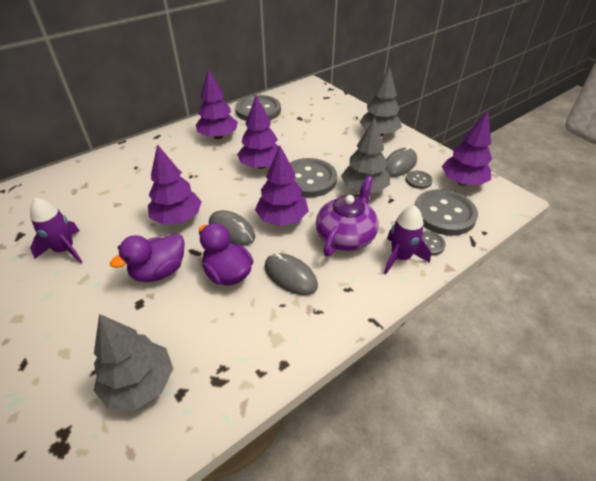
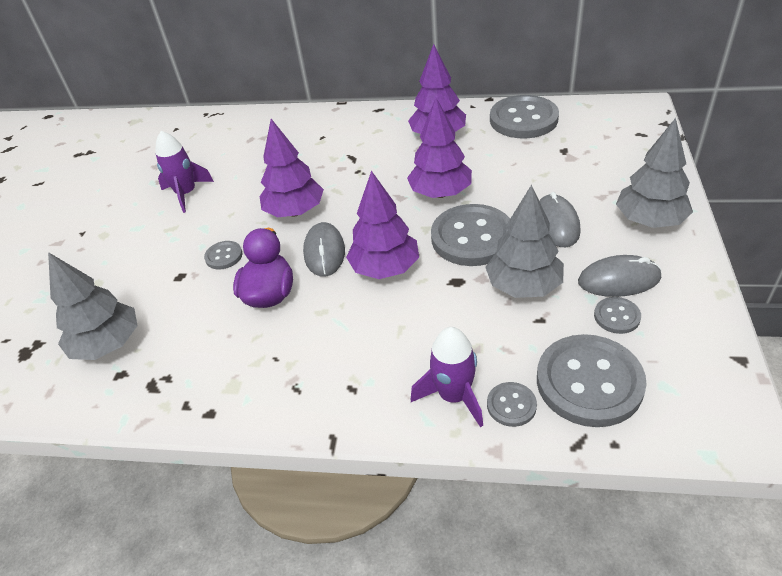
camera: 50 degrees right, 0 degrees up
(159, 271) = (224, 256): purple duck -> grey button
(290, 276) = (317, 335): grey mouse -> grey mouse (556, 223)
(346, 236) = (425, 330): purple teapot -> none
(462, 182) = (686, 357): purple tree -> none

